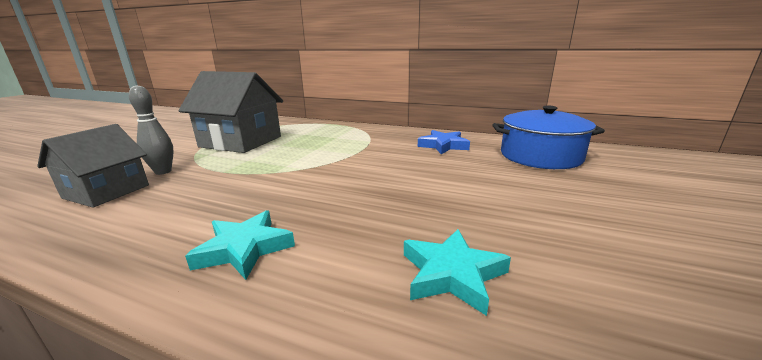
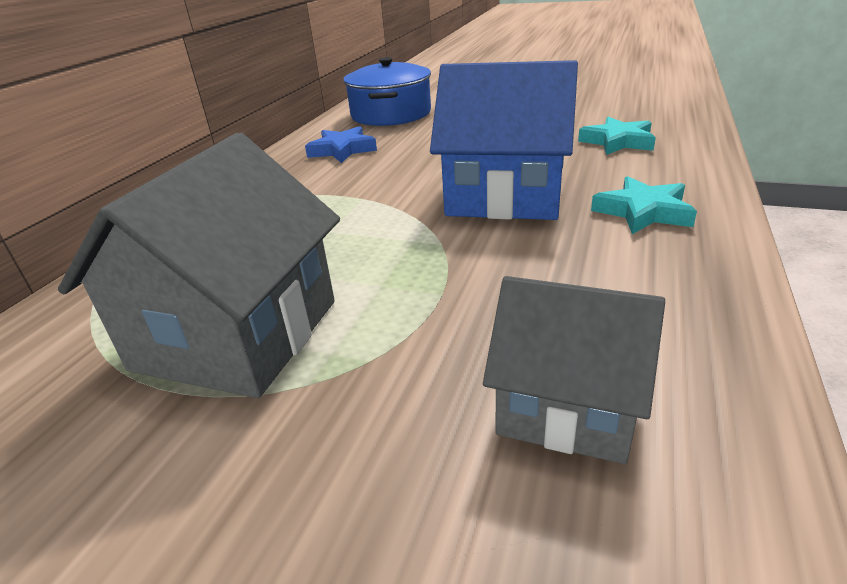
camera: 90 degrees left, 10 degrees up
(163, 171) = (447, 375): grey bowling pin -> none
(328, 192) = (505, 195): none -> blue house

